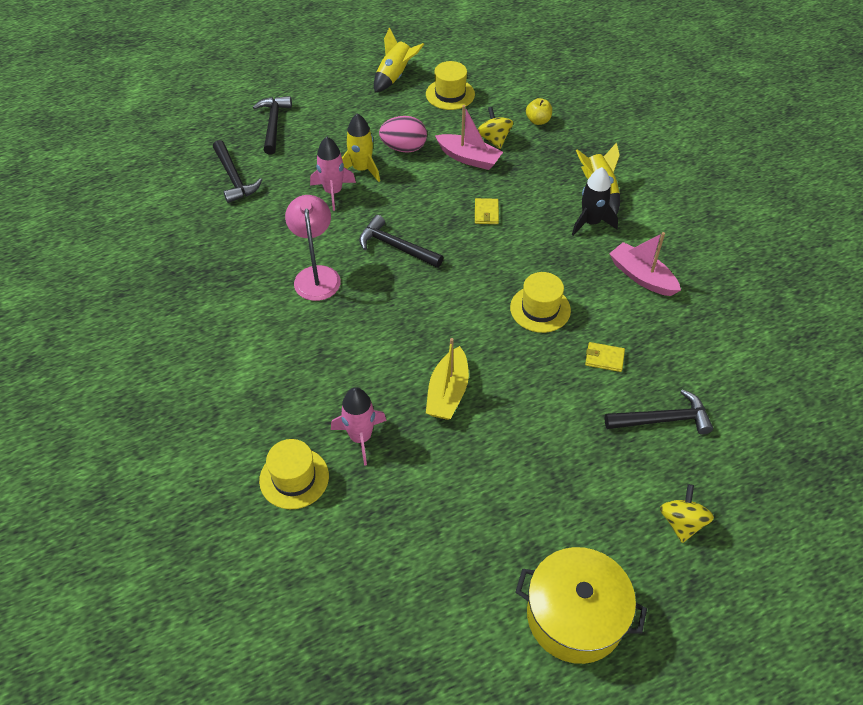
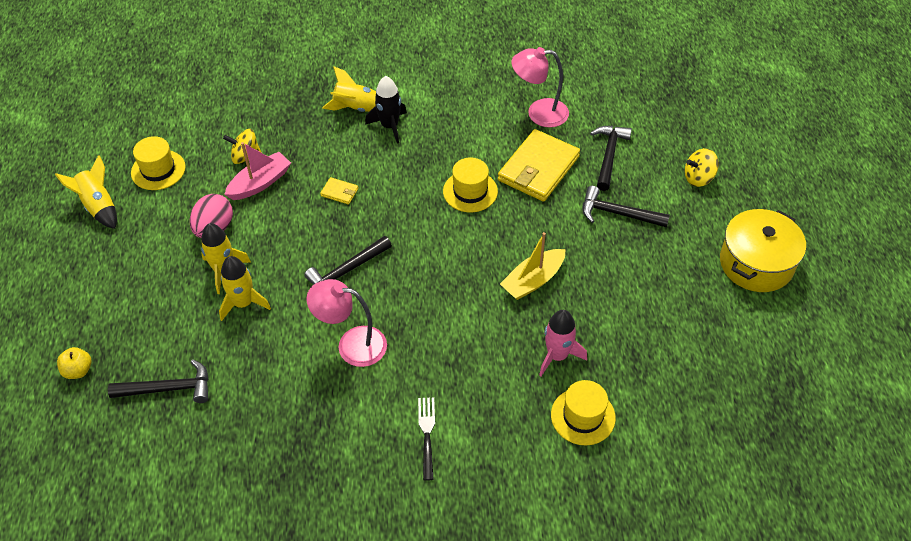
camera: 70 degrees left, 0 degrees up
(237, 357) = (427, 435): none -> black fork
(273, 124) = (103, 333): black hammer -> black hammer (618, 214)
(333, 192) = (243, 303): pink rocket -> yellow rocket
(448, 392) = (533, 280): yellow boat -> yellow boat turned 105 degrees clockwise
(538, 121) = (241, 118): yellow apple -> yellow apple (78, 370)
(604, 358) = (538, 169): yellow wallet -> yellow wallet, size x2.36
(642, 277) = (466, 116): pink boat -> none
(681, 522) = (698, 178): yellow spinning top -> yellow spinning top turned 45 degrees counterclockwise
(687, 338) = (539, 113): none -> pink lamp

